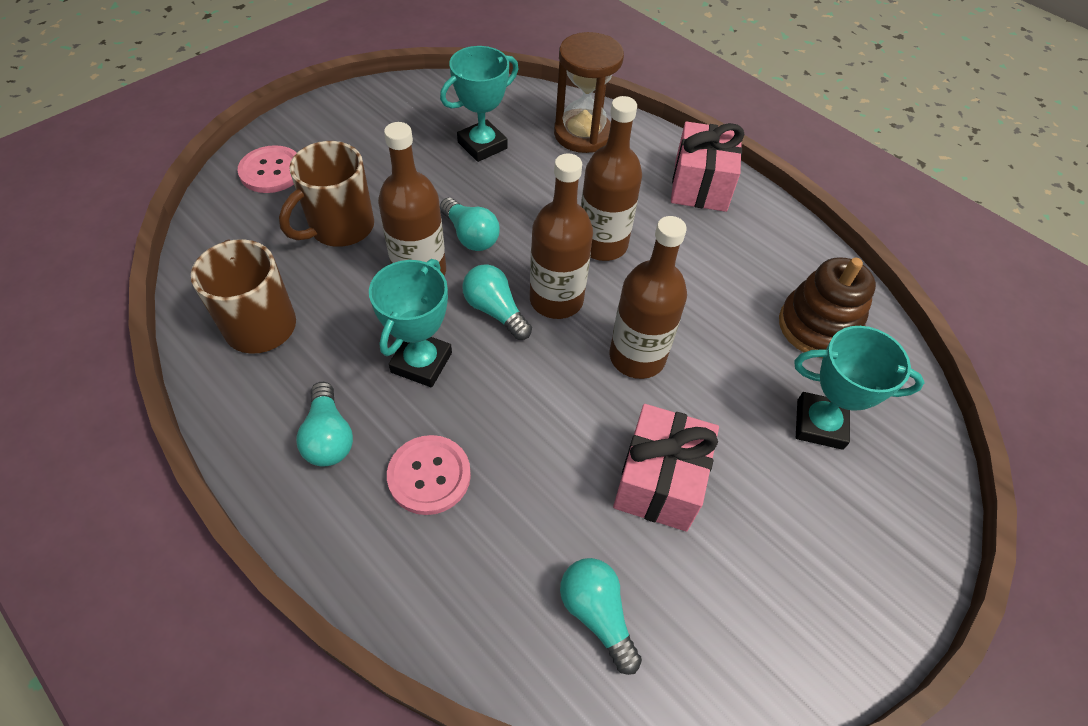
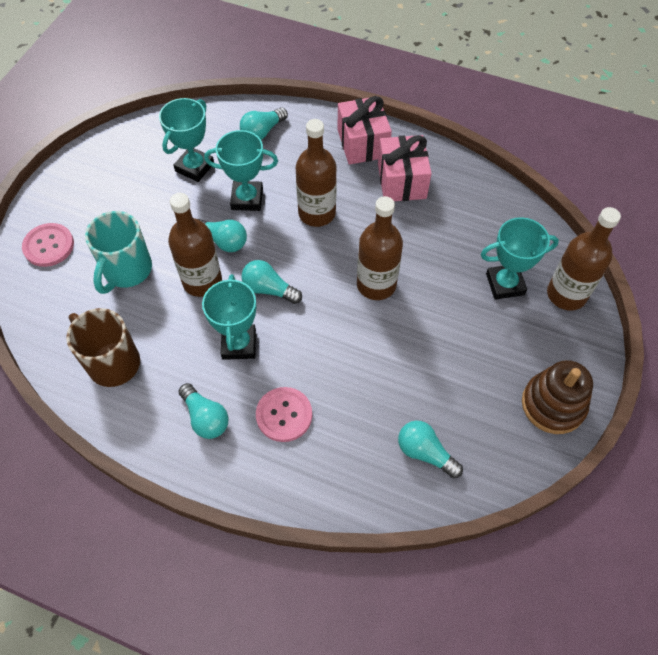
camera: 20 degrees left, 5 degrees up
(340, 228) = (127, 271): brown mug -> turquoise mug
(525, 199) = (247, 199): none -> turquoise trophy
(556, 300) = (305, 265): brown bottle -> brown bottle (566, 294)
(582, 134) = (262, 132): brown hourglass -> turquoise light bulb
(659, 481) = (425, 359): pink gift -> pink gift (401, 181)
(817, 326) = (479, 219): brown stacking toy -> brown stacking toy (553, 405)

